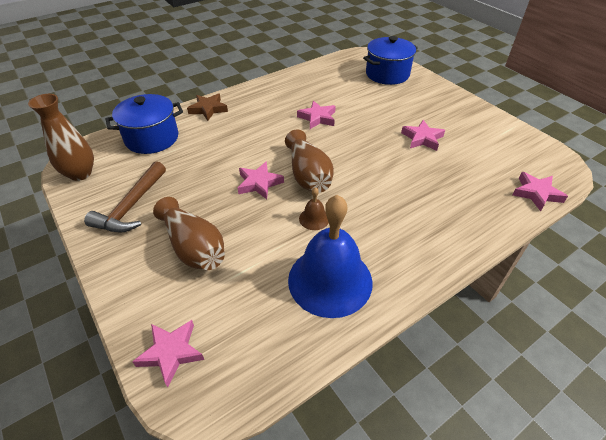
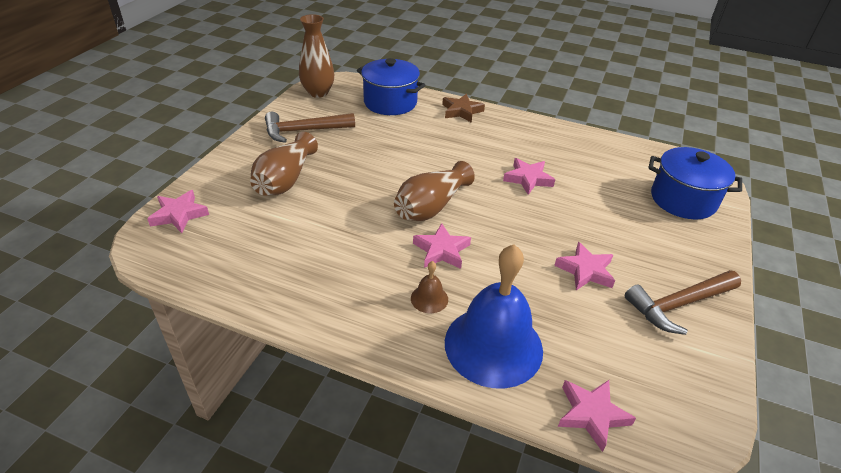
camera: 55 degrees right, 5 degrees down
(259, 183) = (390, 182): pink star -> pink star (441, 250)
(314, 218) = (374, 233): brown bell -> brown bell (429, 298)
(330, 280) = (304, 272): blue bell -> blue bell (493, 345)
(469, 120) = (678, 304): none -> brown hammer

